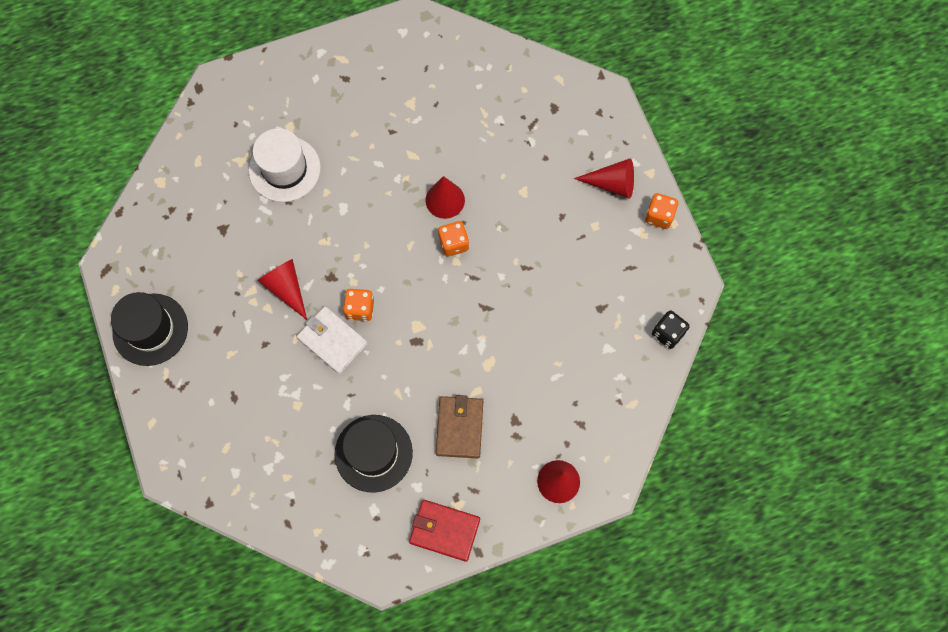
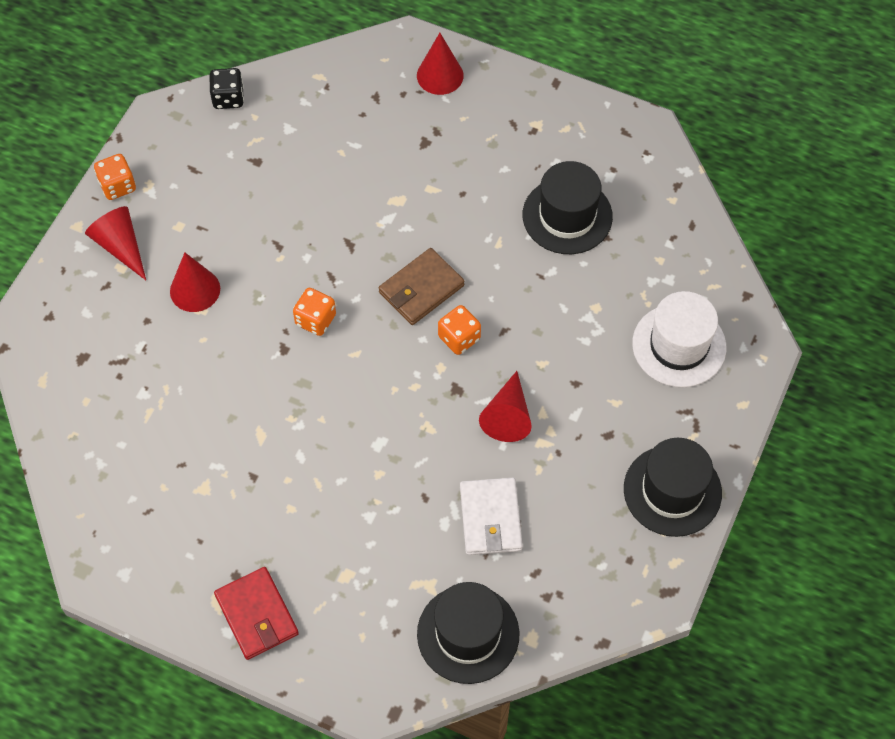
camera: 135 degrees left, 10 degrees down
(196, 155) = (468, 634): none -> black hat
(284, 169) = (395, 534): white hat -> white hat (679, 345)
(332, 341) = (512, 332): white wallet -> white wallet (490, 518)
(444, 530) = (567, 116): red wallet -> red wallet (257, 615)
(445, 200) = (279, 365): red cone -> red cone (195, 290)
(459, 428) = (475, 175): brown wallet -> brown wallet (421, 289)

